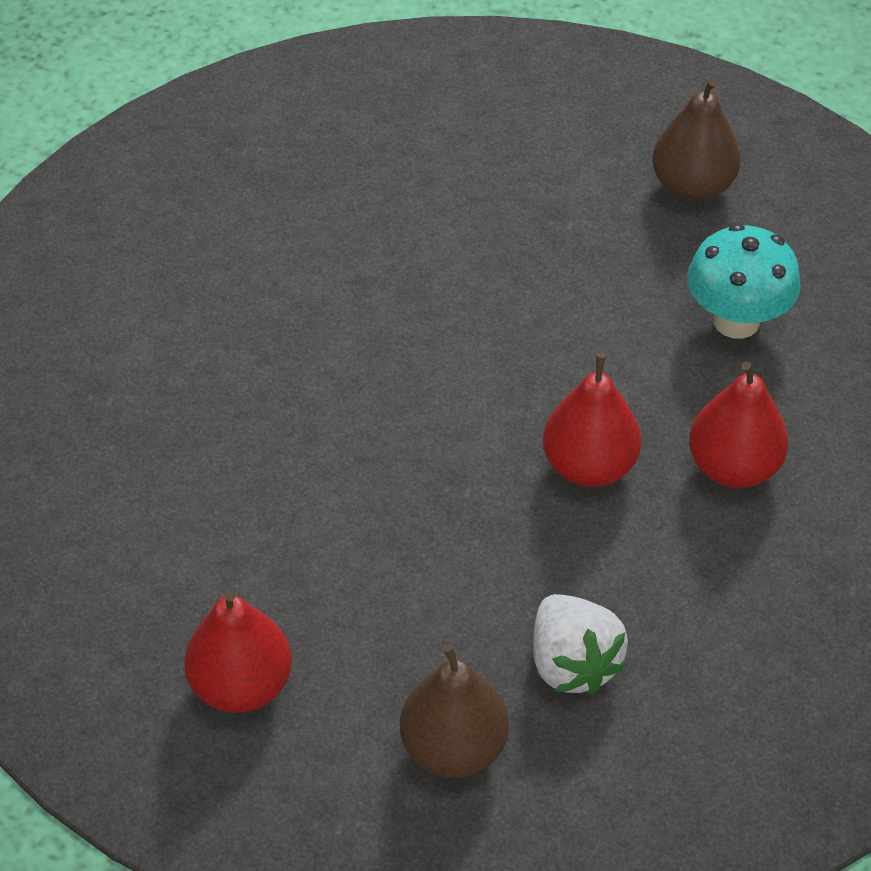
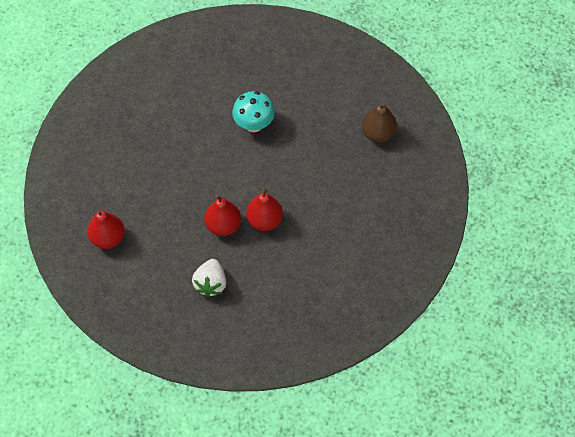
camera: 30 degrees right, 10 degrees up
(454, 748) = (156, 291): brown pear -> none
(733, 467) = (311, 245): red pear -> red pear (223, 225)
(736, 321) = (353, 193): turquoise mushroom -> turquoise mushroom (254, 124)

